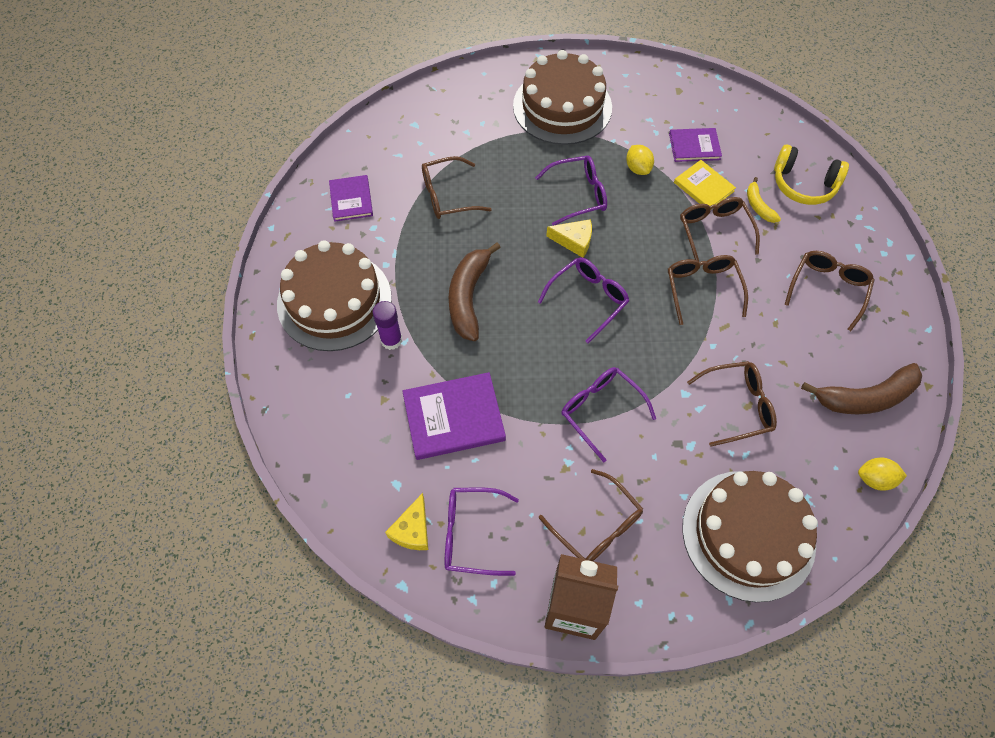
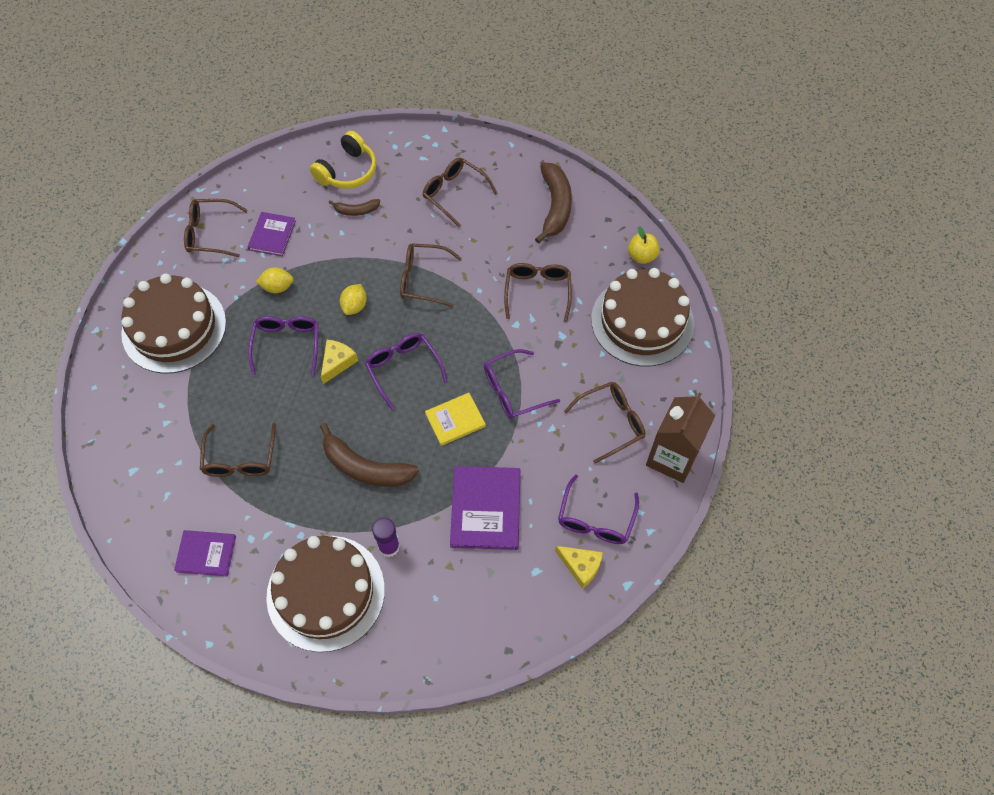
camera: 75 degrees left, 0 degrees up
(703, 187) = (319, 243): yellow book -> yellow book (455, 420)
(714, 231) = (369, 251): brown glasses -> brown glasses (210, 233)
(758, 206) = (356, 210): yellow banana -> brown banana
(843, 514) = (642, 256): none -> yellow apple
(874, 479) = (620, 226): yellow lemon -> yellow lemon (354, 306)

